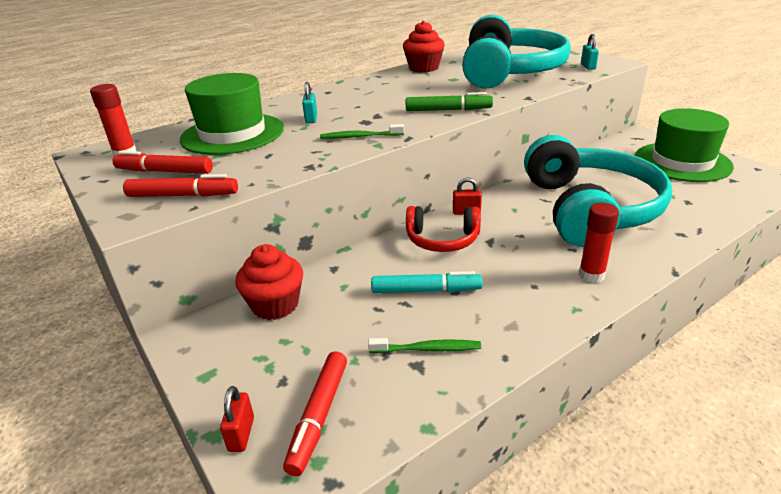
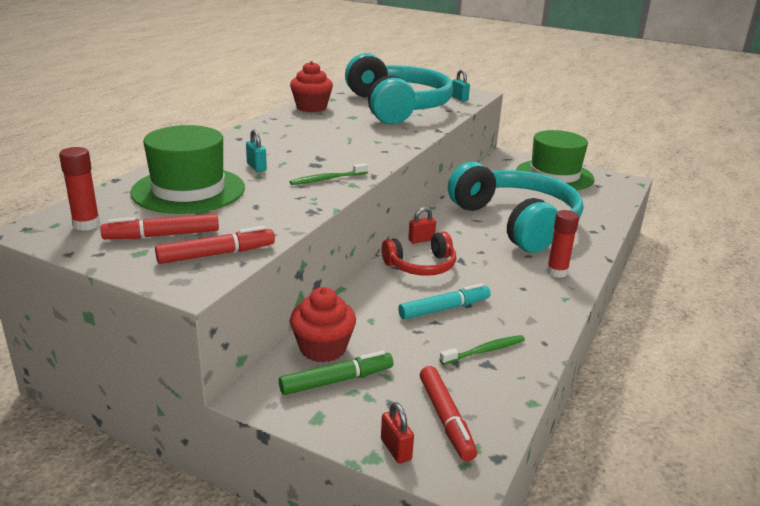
camera: 30 degrees left, 5 degrees down
(448, 110) = (381, 147): green marker -> green marker (337, 380)

